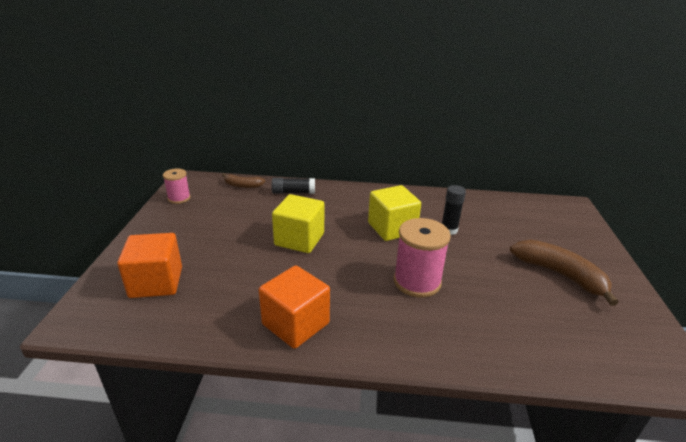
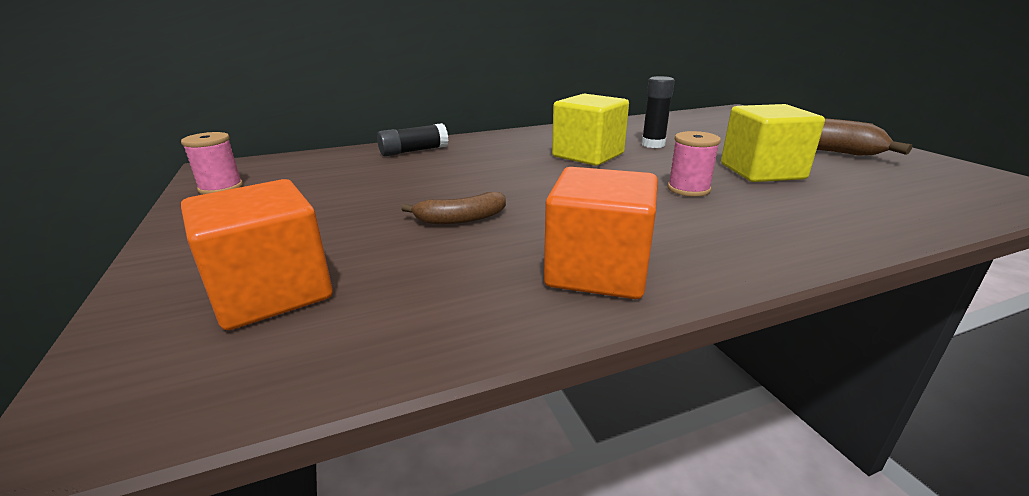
camera: 25 degrees left, 5 degrees down
(242, 185) = (325, 158): brown banana -> brown banana (460, 219)
(299, 239) = (480, 187): yellow cube -> yellow cube (761, 171)
(417, 281) = (688, 189): pink spool -> pink spool, size x0.58

